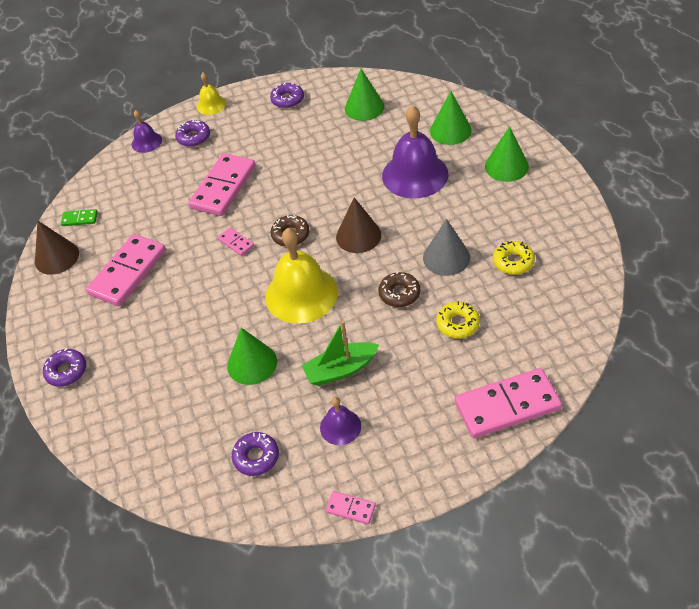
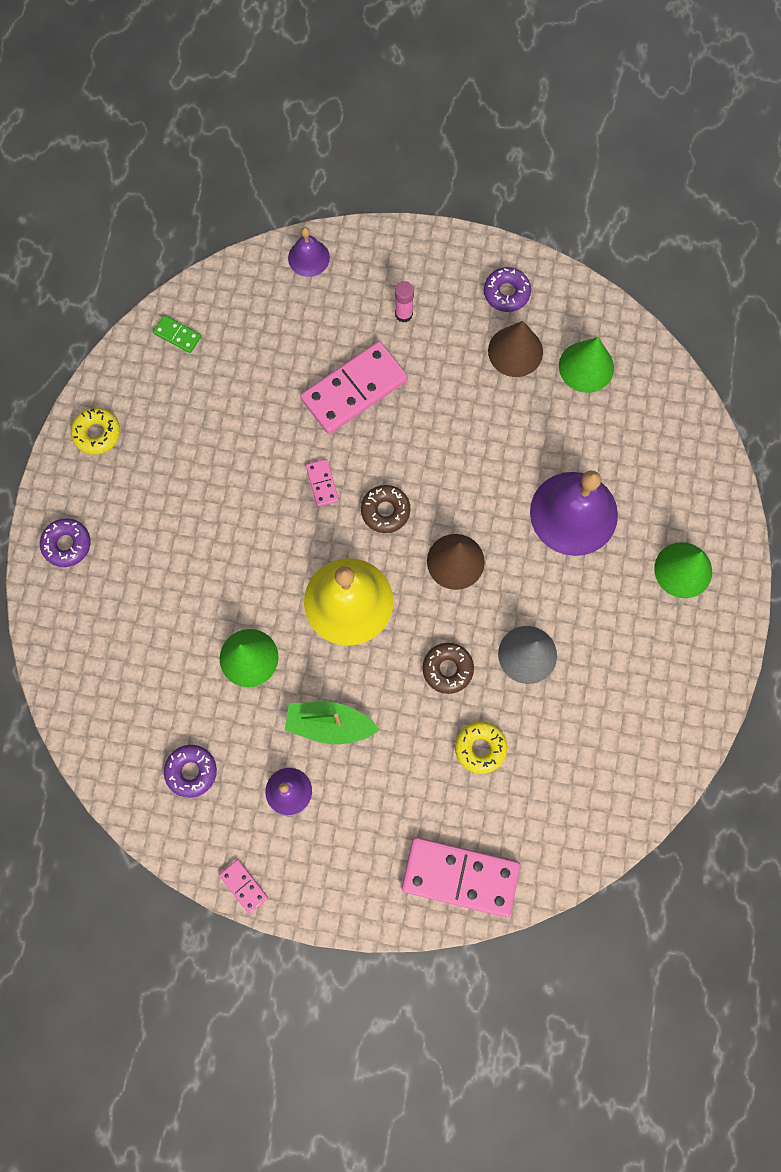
camera: 25 degrees right, 25 degrees up
(56, 257) = (127, 377): brown cone -> brown cone (515, 351)
(128, 272) = (190, 450): pink domino -> none
(194, 137) = (365, 286): purple donut -> none
(211, 105) = (414, 242): yellow bell -> none
(229, 138) = (403, 314): none -> pink glue stick
(450, 130) = (659, 472): green cone -> none
(513, 262) = (592, 708): yellow donut -> yellow donut (97, 433)

